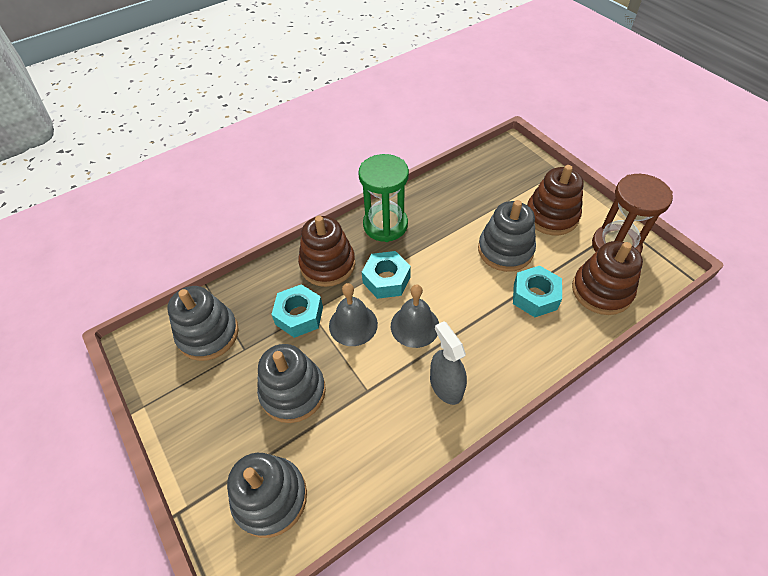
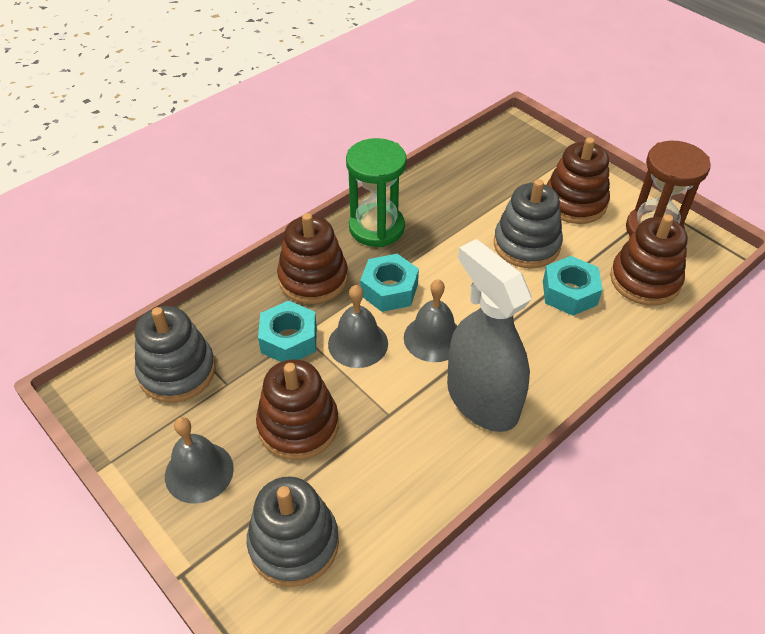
camera: 10 degrees left, 5 degrees down
(208, 424) = (199, 472): none -> grey bell
(293, 392) = (298, 425): grey stacking toy -> brown stacking toy
(446, 386) = (482, 400): grey spray bottle -> grey spray bottle, size x1.70

